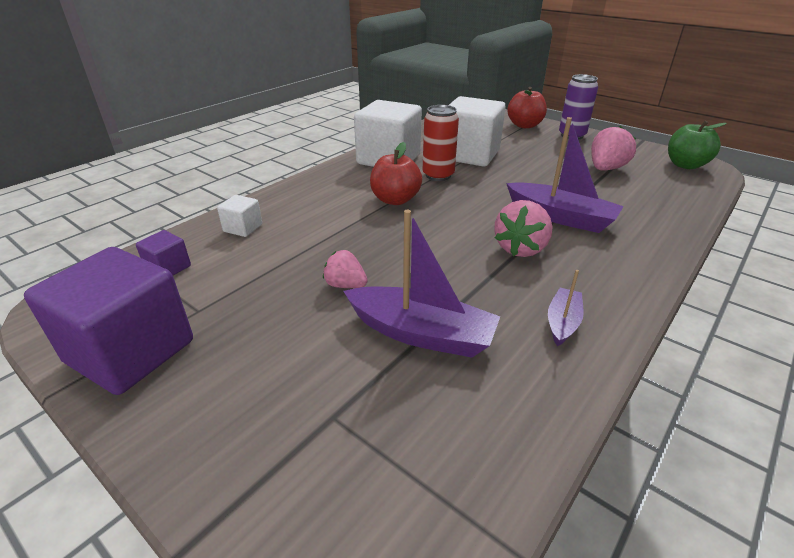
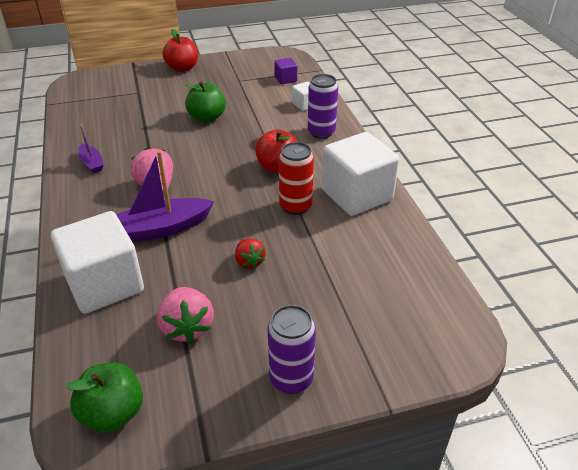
camera: 125 degrees right, 5 degrees up
(131, 351) = (229, 65): purple cube -> none
(302, 200) = (321, 132): none -> purple can
(345, 285) = (207, 117): pink strawberry -> green apple
(421, 333) = (146, 124): purple boat -> none
(469, 155) = (319, 249): white cube -> white cube (105, 284)
(522, 171) = (249, 262): none -> red strawberry
(524, 125) = (366, 357): red apple -> red apple (182, 68)

